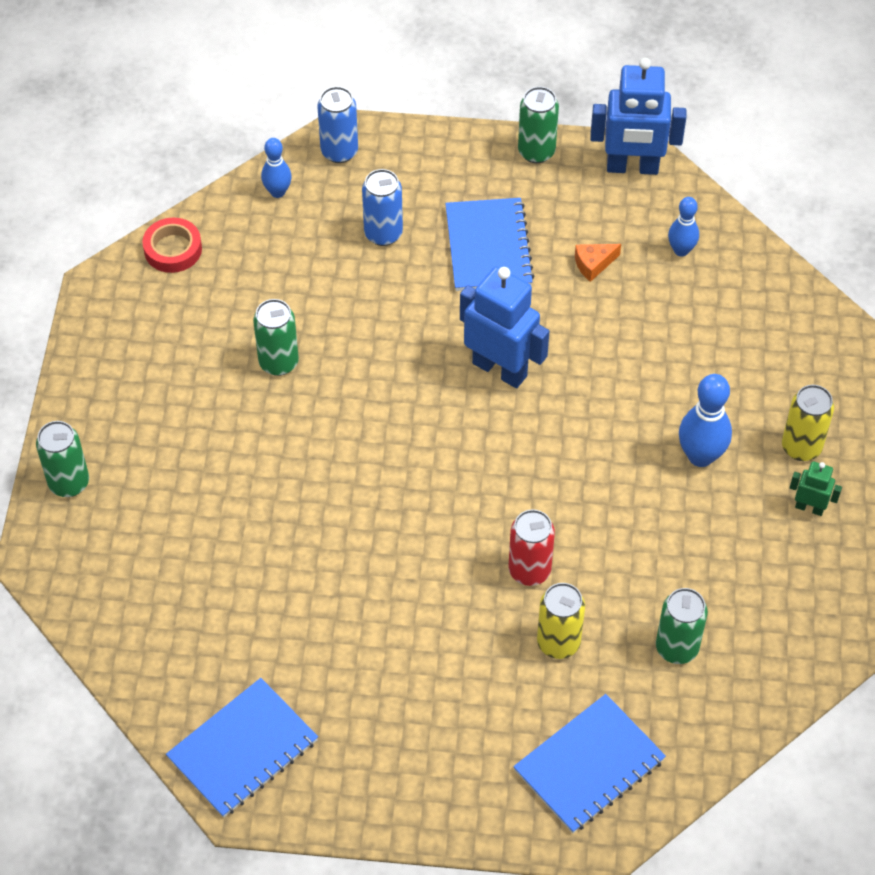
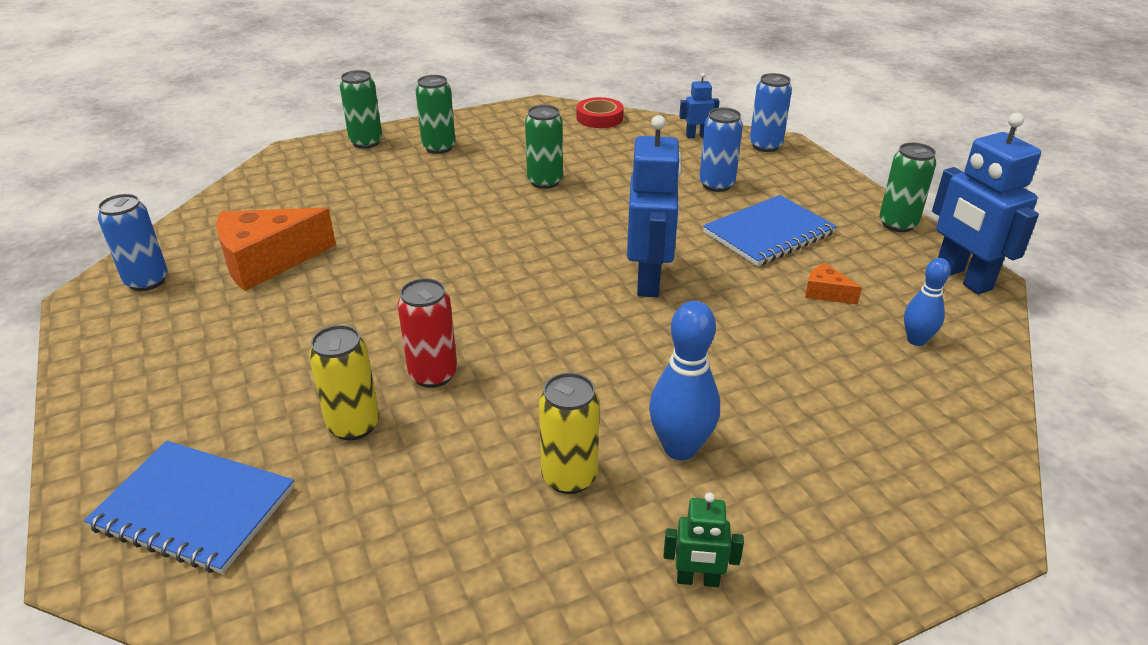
camera: 60 degrees right, 20 degrees down
(243, 749) = (147, 281): blue notebook -> blue can
(273, 642) = (267, 261): none -> orange cheese
(277, 192) = (697, 136): blue bowling pin -> blue robot
(676, 648) = (398, 526): green can -> green can (439, 147)
(801, 447) = (779, 535): yellow can -> yellow can (569, 477)
(809, 507) = (697, 580): green robot -> green robot turned 105 degrees clockwise

